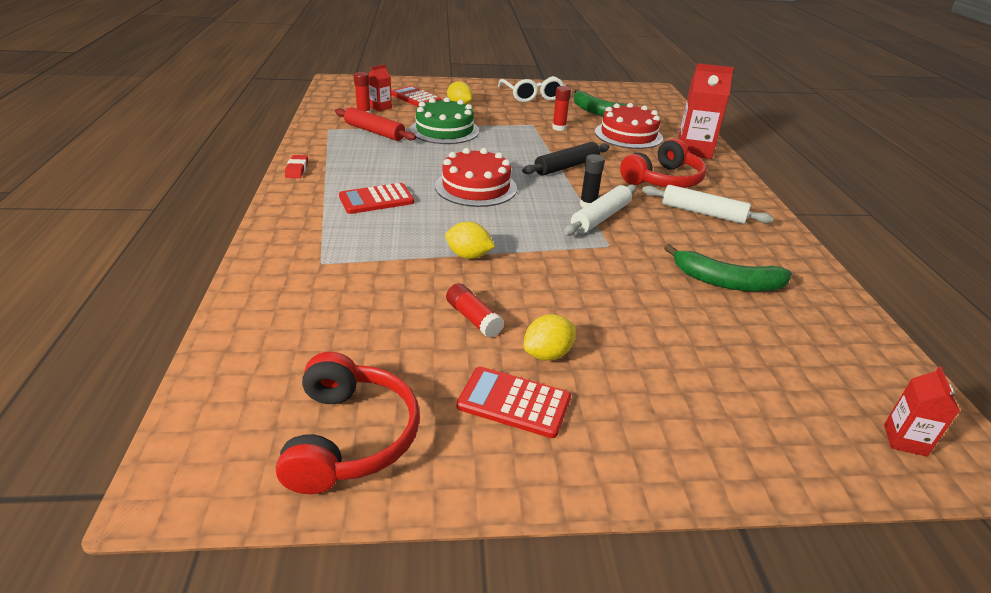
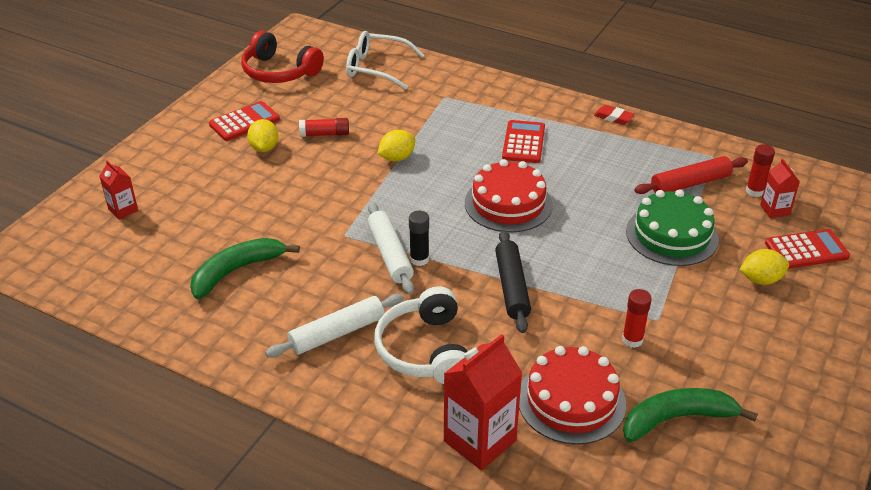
camera: 125 degrees right, 5 degrees up
(532, 96) = (782, 376): white glasses -> white glasses (377, 68)
(663, 180) = (424, 350): red headphones -> white headphones
(905, 440) = (51, 242): red carton -> red carton (123, 210)

